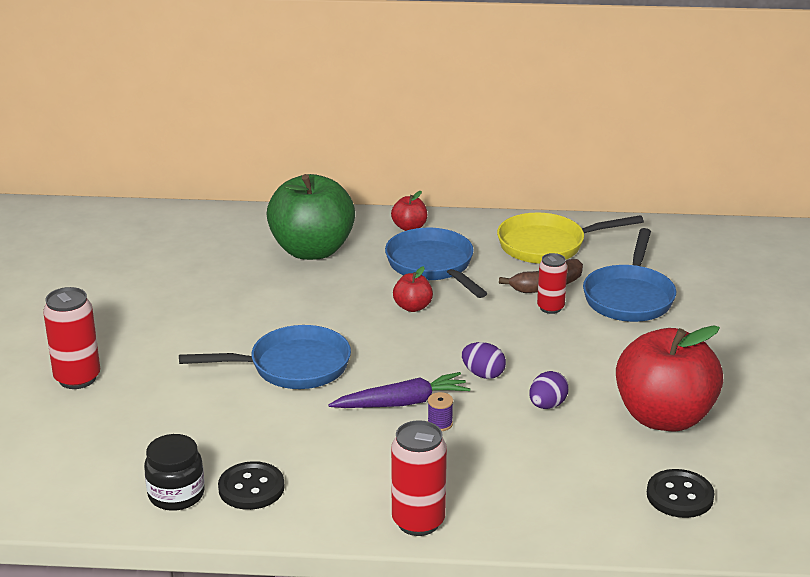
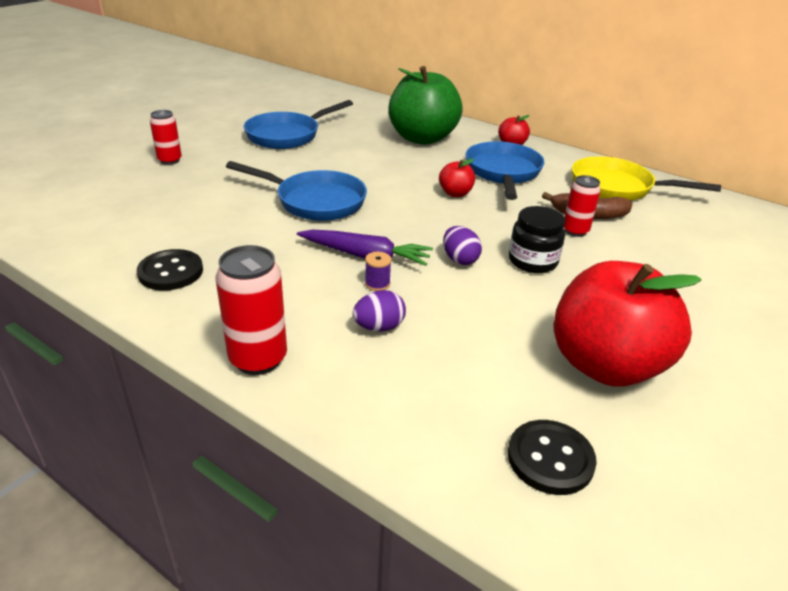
camera: 30 degrees right, 5 degrees up
(77, 378) = (170, 160): red can -> red can, size x0.64
(176, 495) = (116, 254): black jar -> black jar (532, 261)
(547, 405) = (492, 306): purple egg -> purple egg (379, 327)
(629, 297) = (661, 247): blue pan -> blue pan (287, 135)

